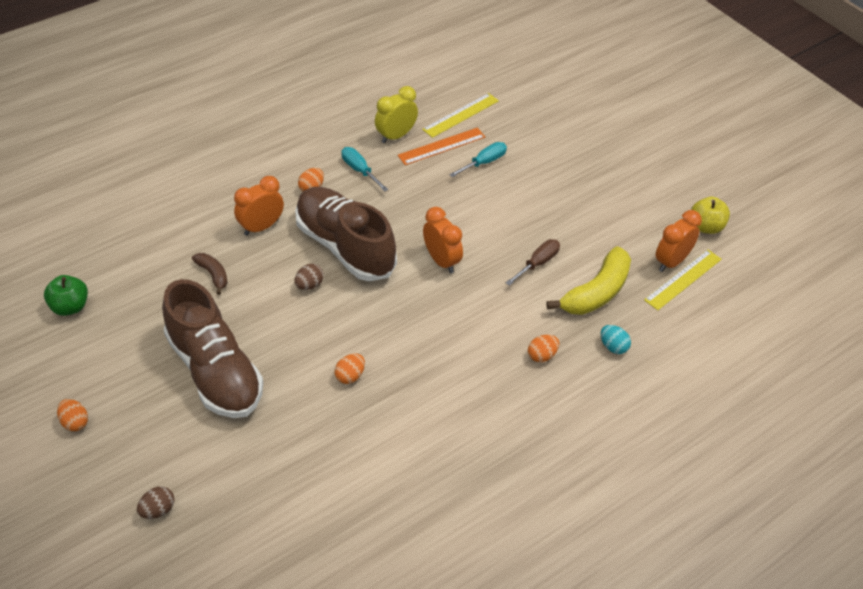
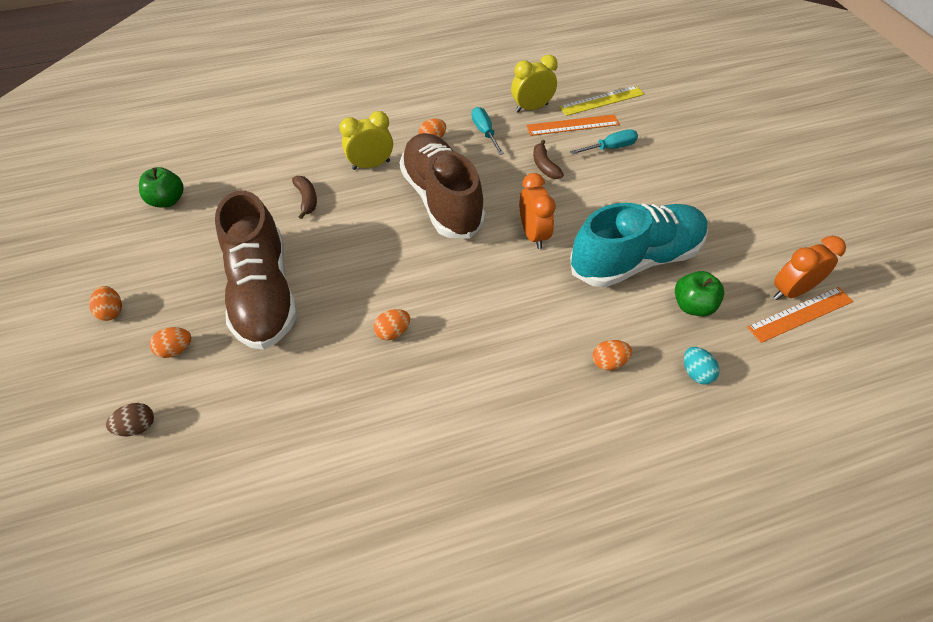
camera: 20 degrees right, 5 degrees up
(157, 440) = (176, 350): none -> orange egg
(261, 227) = (371, 165): orange clock -> yellow clock
(309, 285) = (392, 229): brown egg -> none
(429, 193) = (544, 166): none -> brown banana
(537, 263) = (635, 259): brown screwdriver -> turquoise shoe
(596, 292) = (692, 305): yellow banana -> green apple
(683, 279) = (800, 314): yellow ruler -> orange ruler
(706, 227) = (841, 261): yellow apple -> none

